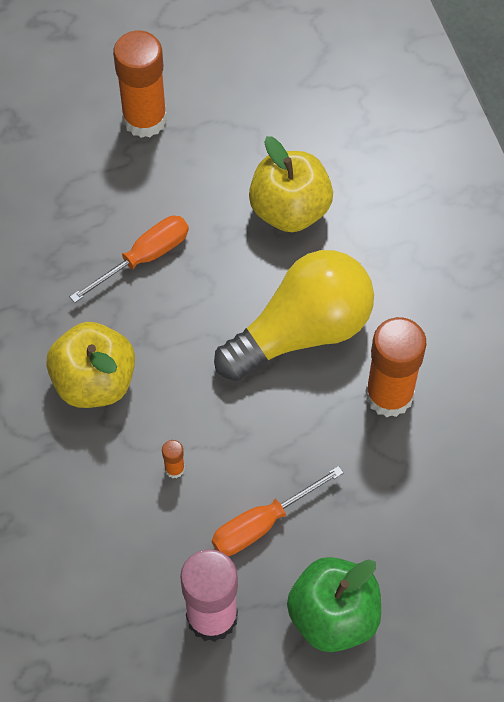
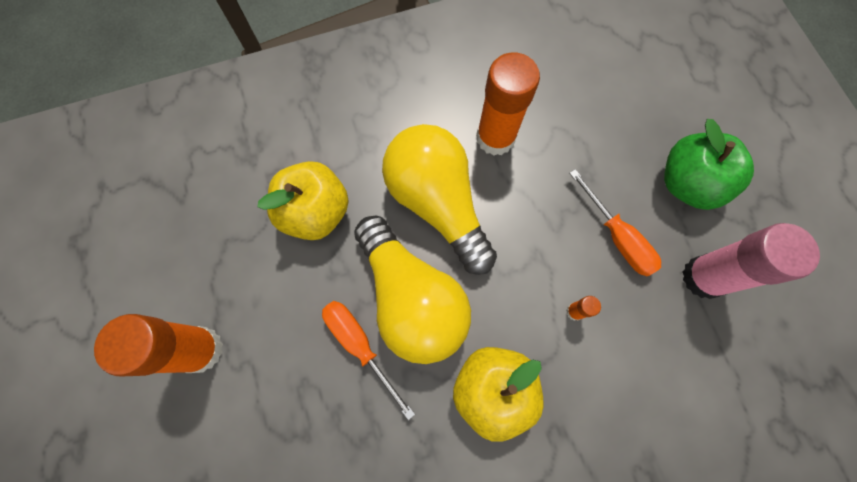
camera: 90 degrees left, 10 degrees up
(192, 304) = (411, 298): none -> yellow light bulb

